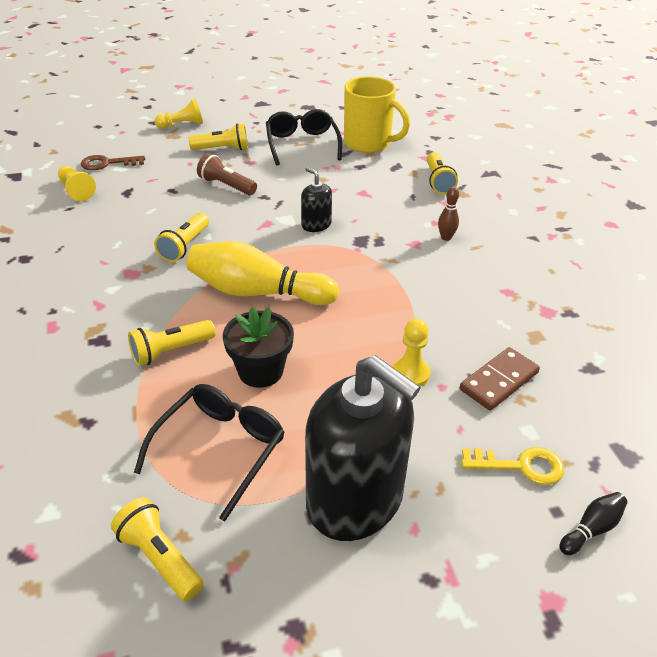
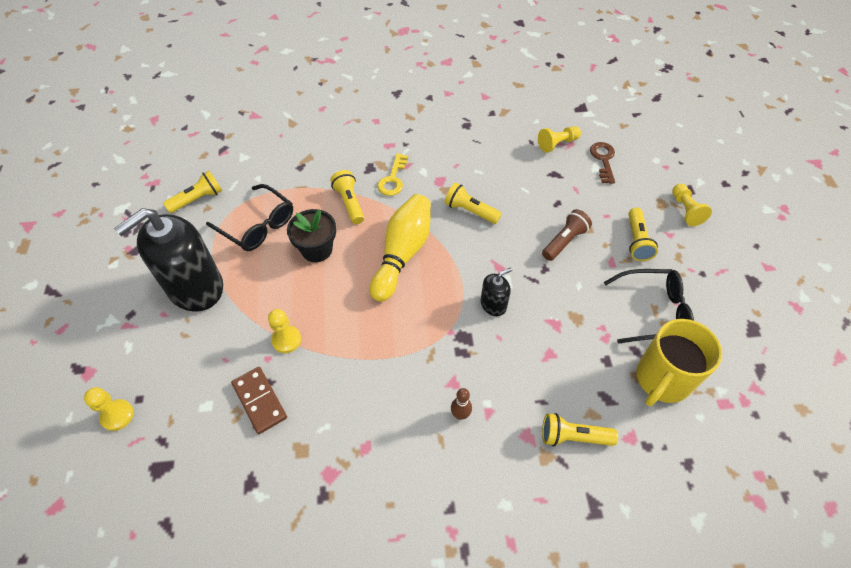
camera: 100 degrees right, 15 degrees up
(520, 466) = (180, 389): yellow key -> yellow key (393, 179)
(591, 529) = (117, 415): black bowling pin -> yellow pawn

